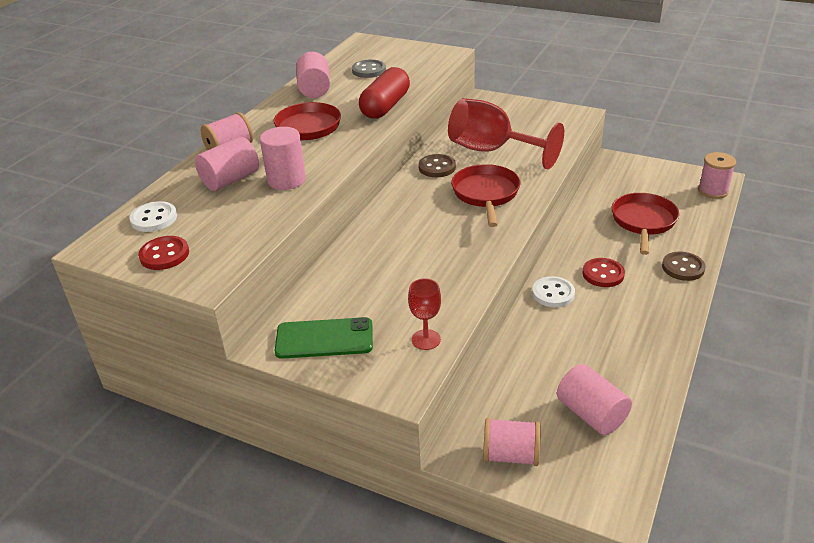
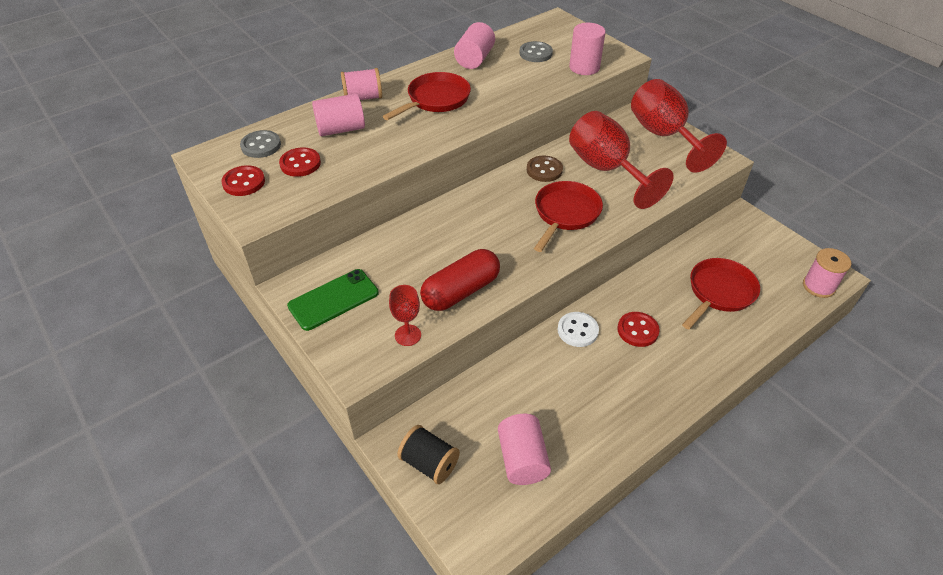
camera: 25 degrees right, 10 degrees up
(154, 218) = (261, 145): white button -> grey button
(213, 220) = (300, 163): none -> red button
(286, 180) = (382, 145): pink cylinder -> pink cylinder (584, 67)
(324, 339) = (333, 299): green phone -> green phone turned 60 degrees counterclockwise
(385, 106) = (519, 97): red capsule -> red capsule (461, 291)
(511, 455) = (429, 463): pink spool -> black spool
(518, 112) = (664, 136): none -> red goblet
(683, 268) = (720, 356): brown button -> none

